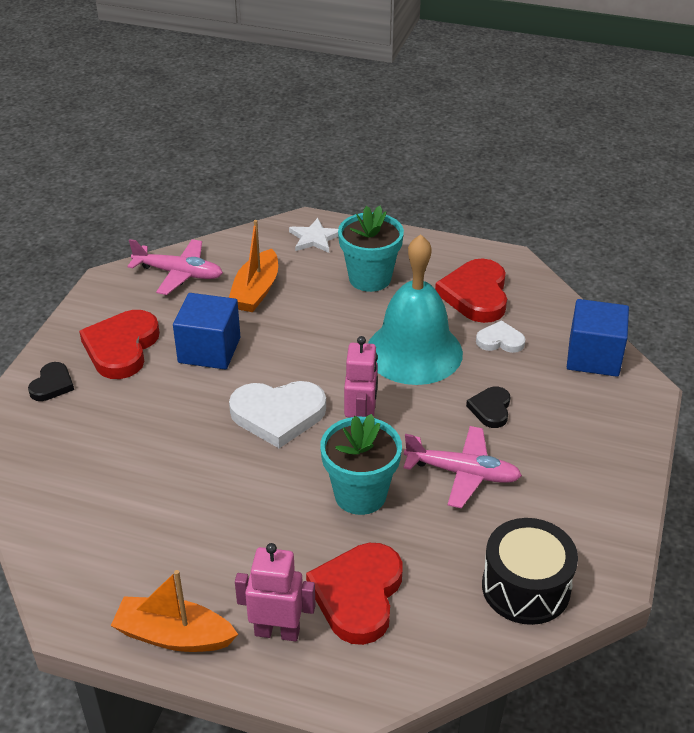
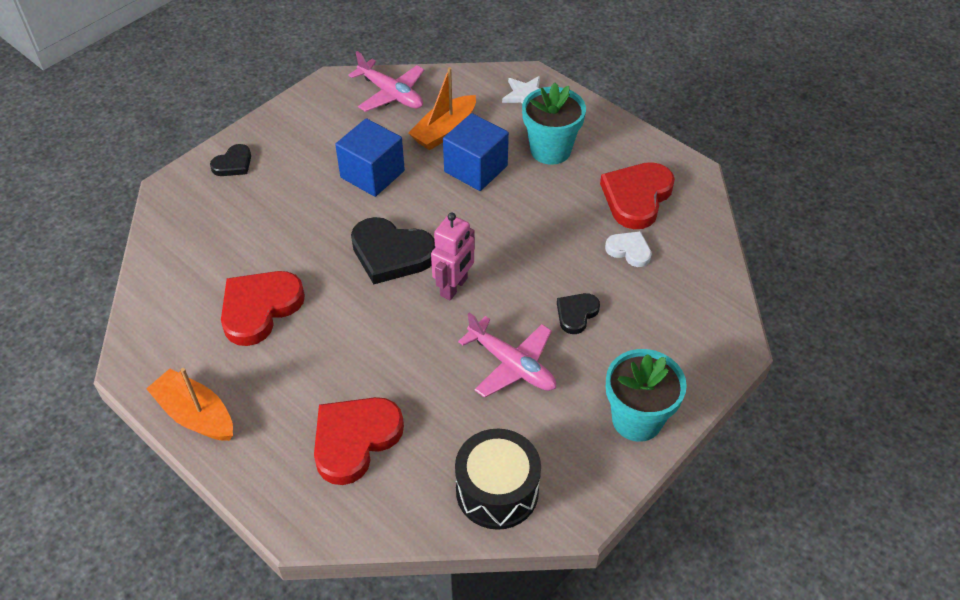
camera: 25 degrees right, 10 degrees up
(121, 348) = (305, 148): red heart -> red heart (260, 308)
(277, 632) = (273, 444): pink robot -> none
(278, 415) = (391, 253): white heart -> black heart
(360, 494) = (413, 351): turquoise flower pot -> turquoise flower pot (637, 419)
(414, 352) = (544, 234): turquoise bell -> none
(593, 357) = (707, 297): blue cube -> blue cube (475, 169)

